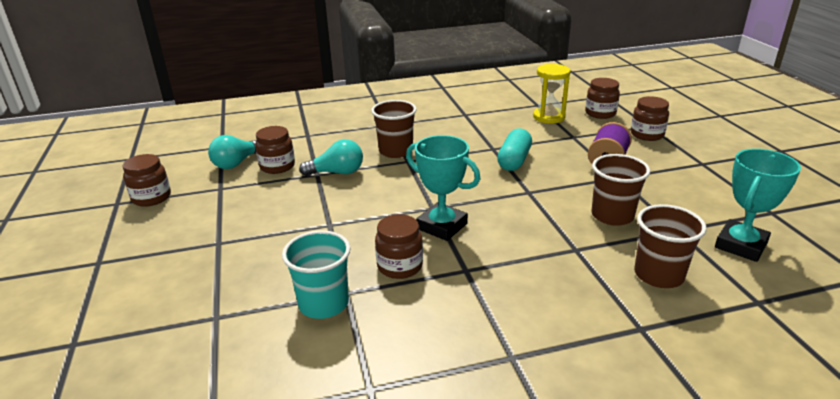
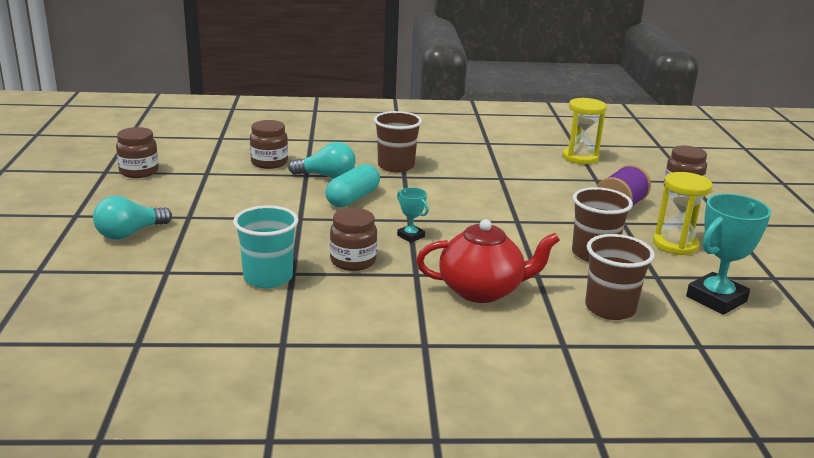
camera: 10 degrees right, 5 degrees down
(237, 163) = (230, 154): turquoise light bulb -> turquoise light bulb (129, 233)
(442, 226) = (411, 236): turquoise trophy -> turquoise trophy, size x0.52
(514, 160) = (517, 192): turquoise capsule -> turquoise capsule (353, 198)
(535, 277) = (482, 290): none -> red teapot
(600, 113) = (641, 162): brown jar -> none
(674, 193) = (675, 245): none -> yellow hourglass

